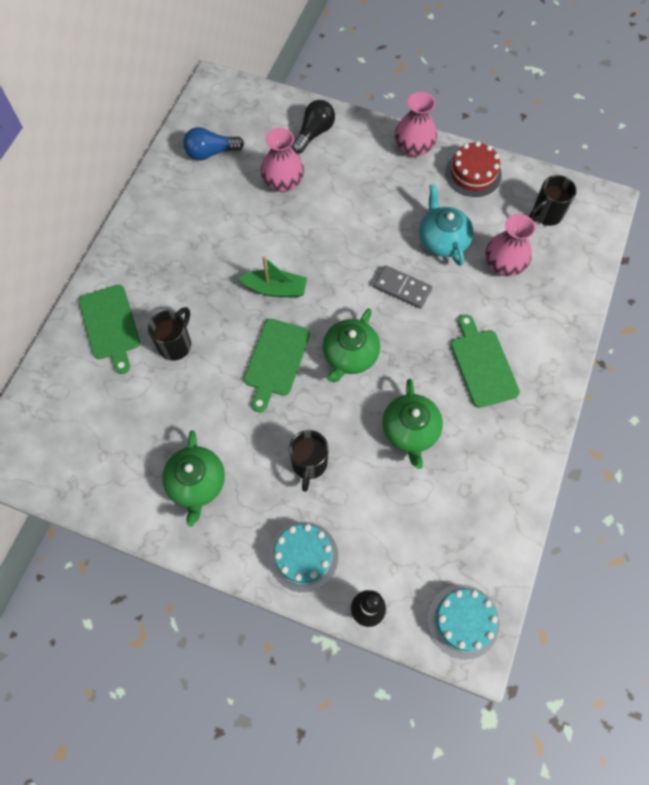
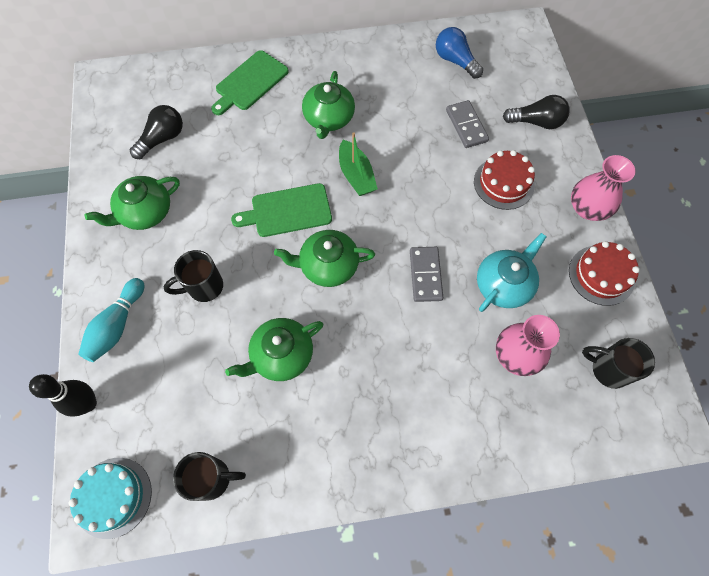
camera: 60 degrees right, 0 degrees up
(121, 432) = (162, 139): none -> black light bulb
(175, 344) = (259, 133): black mug -> black mug (212, 478)
(201, 280) = (328, 119): none -> green teapot
(283, 182) = (466, 126): pink vase -> grey domino
(303, 556) = (117, 326): turquoise cake -> turquoise bowling pin
(355, 188) = (503, 183): none -> red cake
(482, 365) = (389, 388): green cutting board -> none

